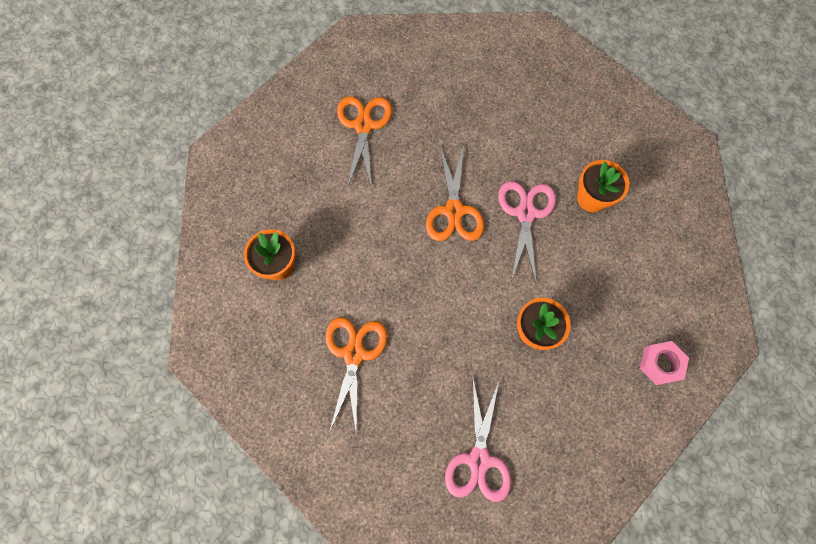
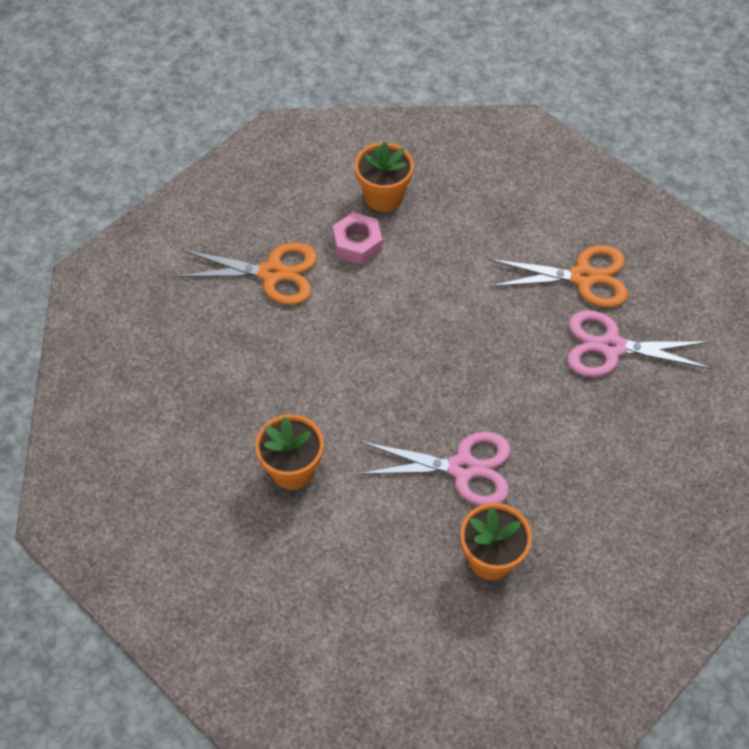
camera: 90 degrees right, 15 degrees down
(454, 211) = (463, 380): orange scissors -> none
(479, 459) = (136, 400): pink scissors -> pink scissors (611, 347)
(660, 364) = (239, 628): pink nut -> pink nut (357, 243)

